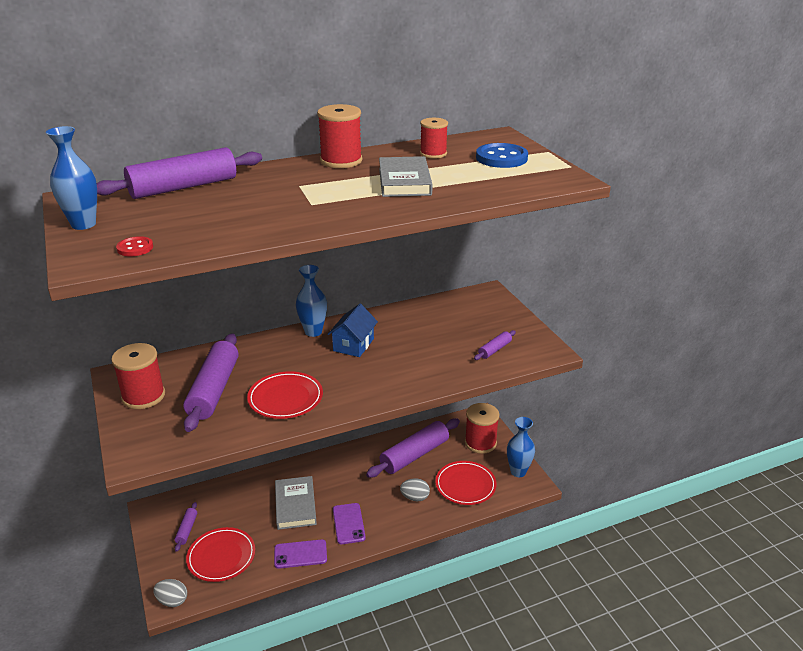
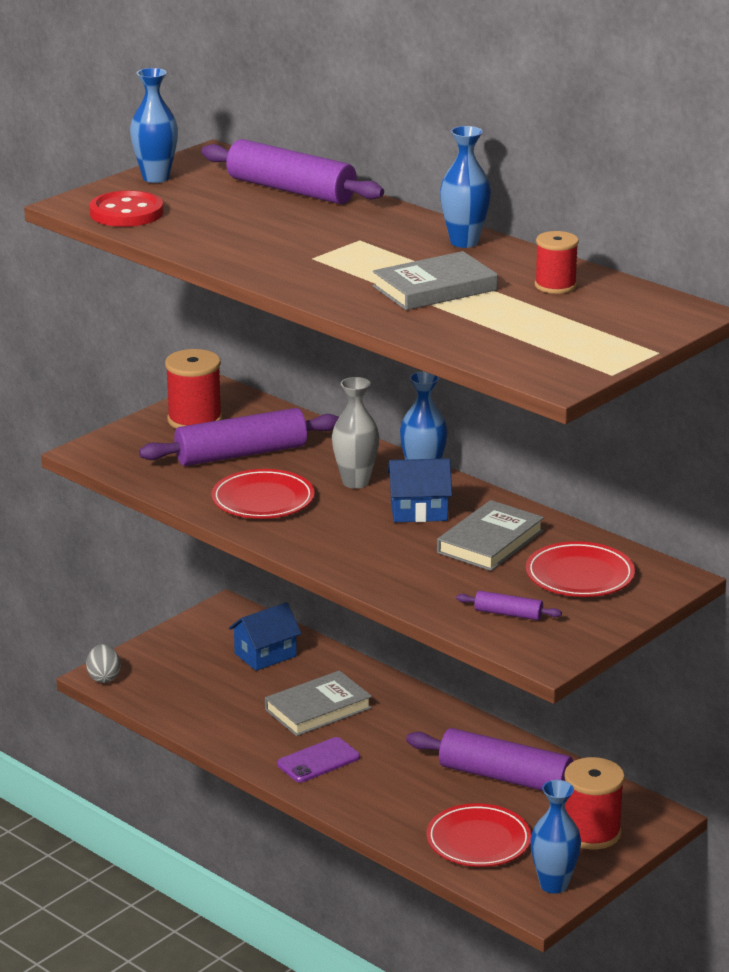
camera: 65 degrees right, 5 degrees down
(135, 248) = (126, 213): red button -> red button, size x1.89
(187, 530) = (214, 646): purple rolling pin -> none
(219, 509) = (265, 655): none -> blue house
(221, 557) = (190, 685): red plate -> red plate (580, 575)
(297, 356) = (355, 482): none -> grey vase
(300, 554) = (237, 740): purple phone -> none
(341, 161) = (464, 242): red spool -> blue vase
(409, 332) = (490, 542): none -> grey book
(415, 497) = (413, 802): grey egg -> none
(501, 158) = (590, 327): blue button -> none

